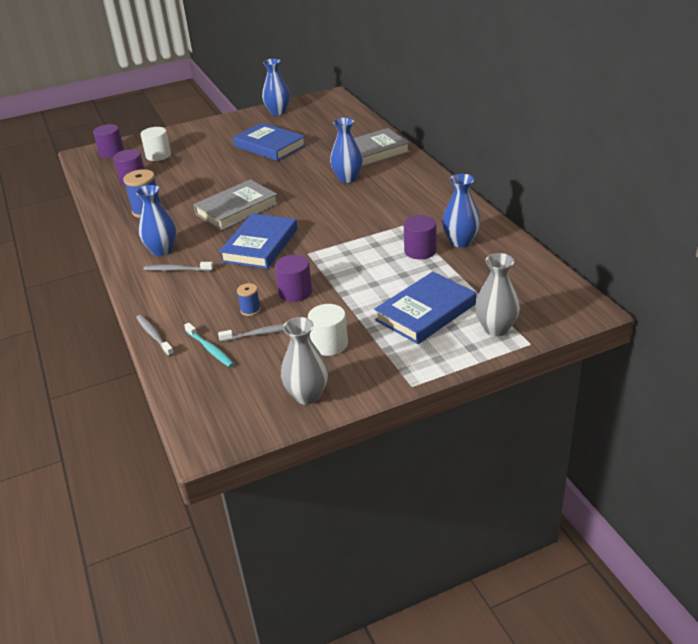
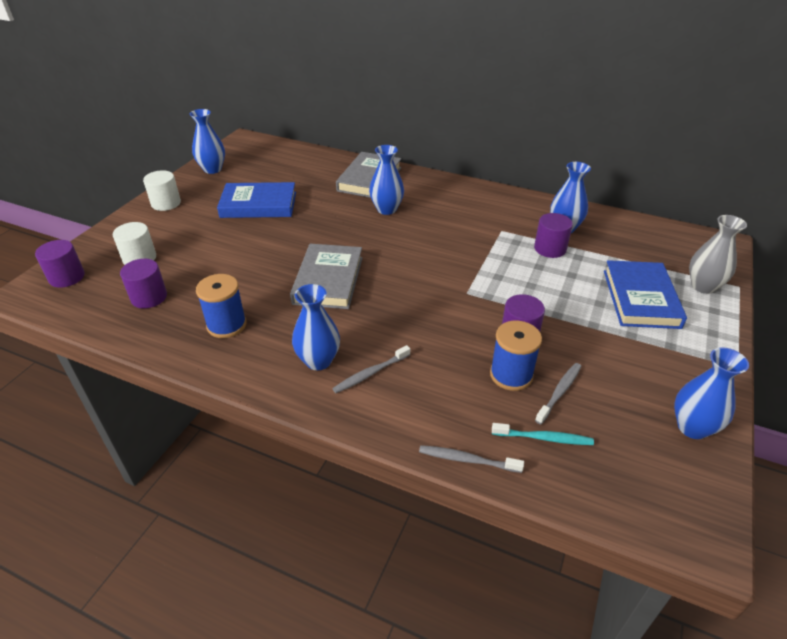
camera: 45 degrees left, 5 degrees up
(250, 310) = (511, 375): blue spool -> blue spool, size x1.81
(260, 245) = (412, 306): blue book -> none
(307, 395) = (692, 427): grey vase -> blue vase
(329, 344) = (626, 368): white cylinder -> white cylinder (166, 203)

